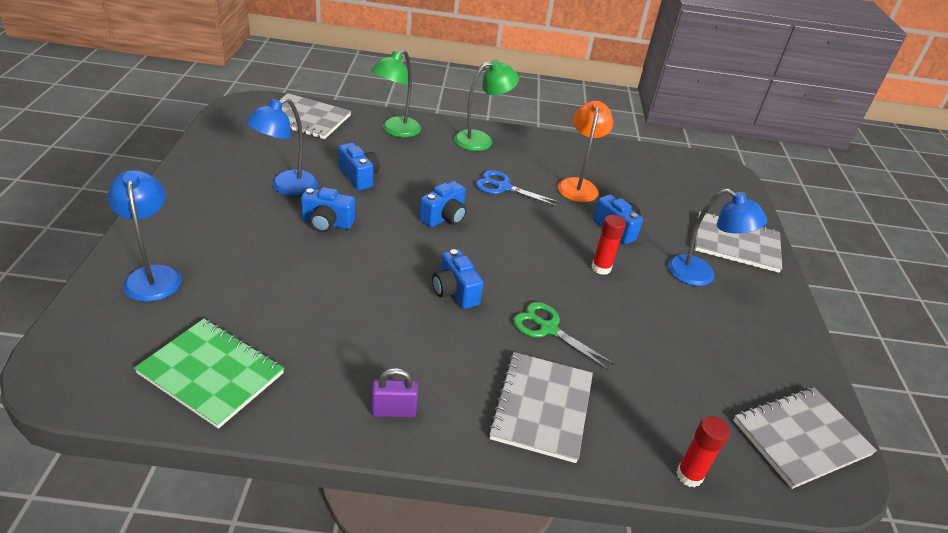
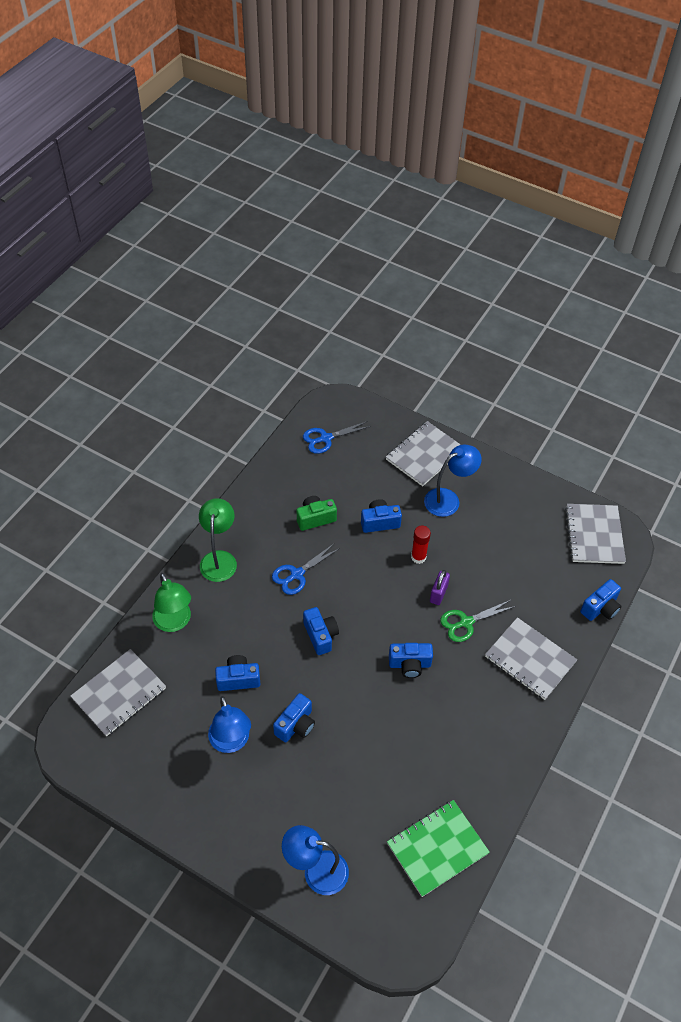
camera: 60 degrees left, 15 degrees up
(393, 411) = (505, 745): purple padlock -> purple padlock (438, 594)
(578, 185) = (315, 518): orange lamp -> green camera
(676, 172) = (326, 438): none -> blue scissors
(689, 475) = (600, 608): red glue stick -> blue camera

